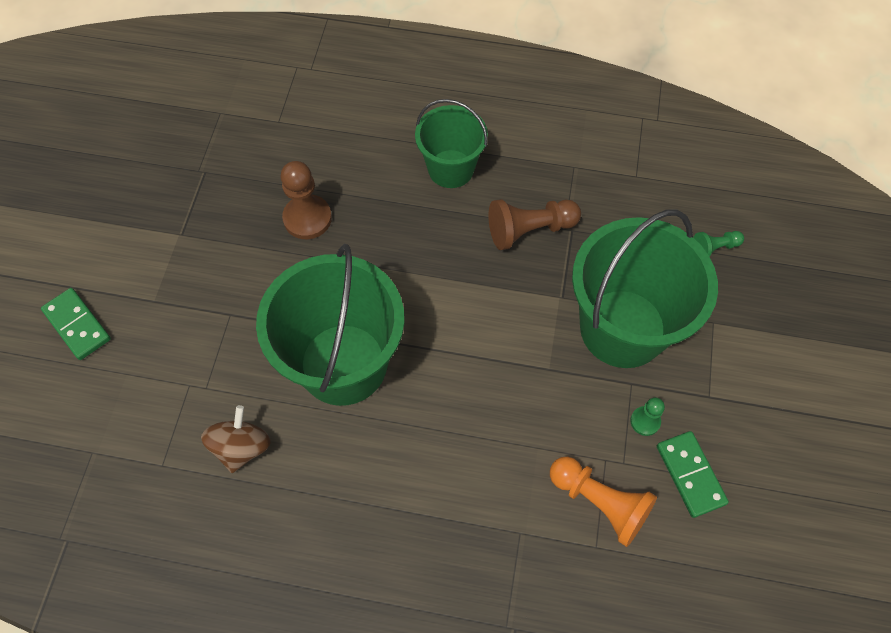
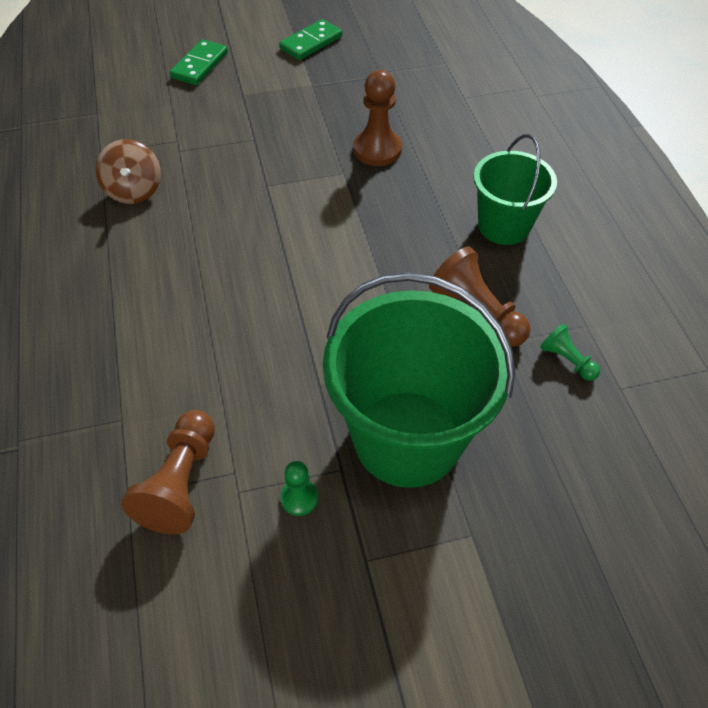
camera: 65 degrees right, 10 degrees down
(241, 447) = (134, 190): brown spinning top -> brown spinning top turned 90 degrees clockwise
(343, 364) = (243, 224): green bucket -> none
(600, 502) = (181, 483): orange pawn -> brown pawn
(690, 475) = (251, 569): green domino -> green domino (311, 42)
(714, 248) = (580, 504): green pawn -> green pawn (567, 360)

